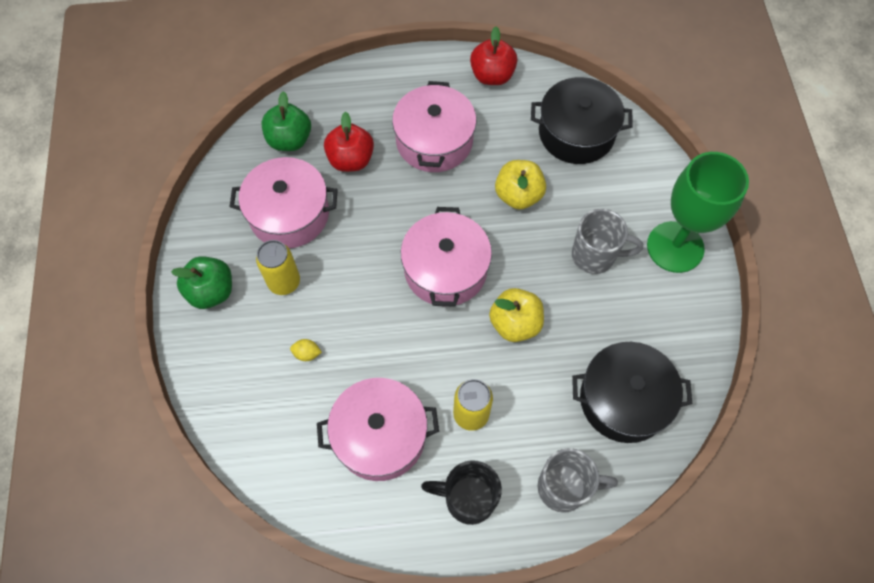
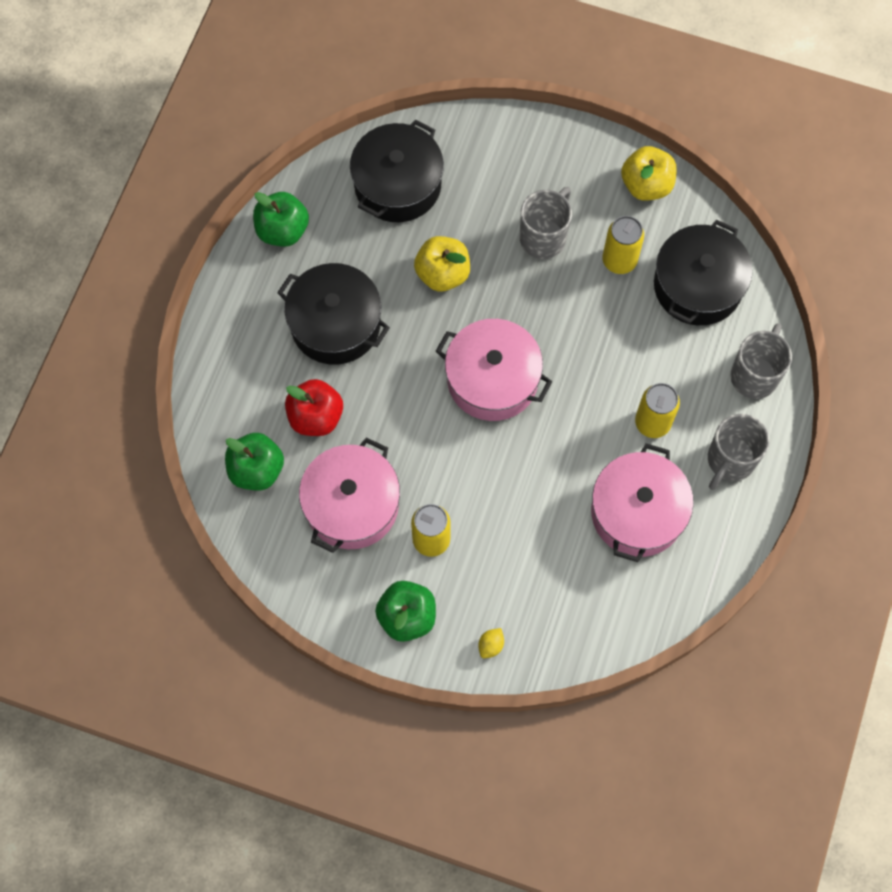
camera: 65 degrees left, 5 degrees up
(307, 353) = (522, 547): yellow lemon -> yellow lemon (491, 645)
(434, 141) = (335, 324): pink pot -> black pot
(467, 498) = (729, 461): black mug -> grey mug
(492, 75) = (282, 230): red apple -> green apple
(515, 323) = (580, 342): yellow apple -> yellow apple (646, 185)
(609, 323) = (619, 260): none -> yellow can
(675, 247) = (569, 163): green goblet -> none

